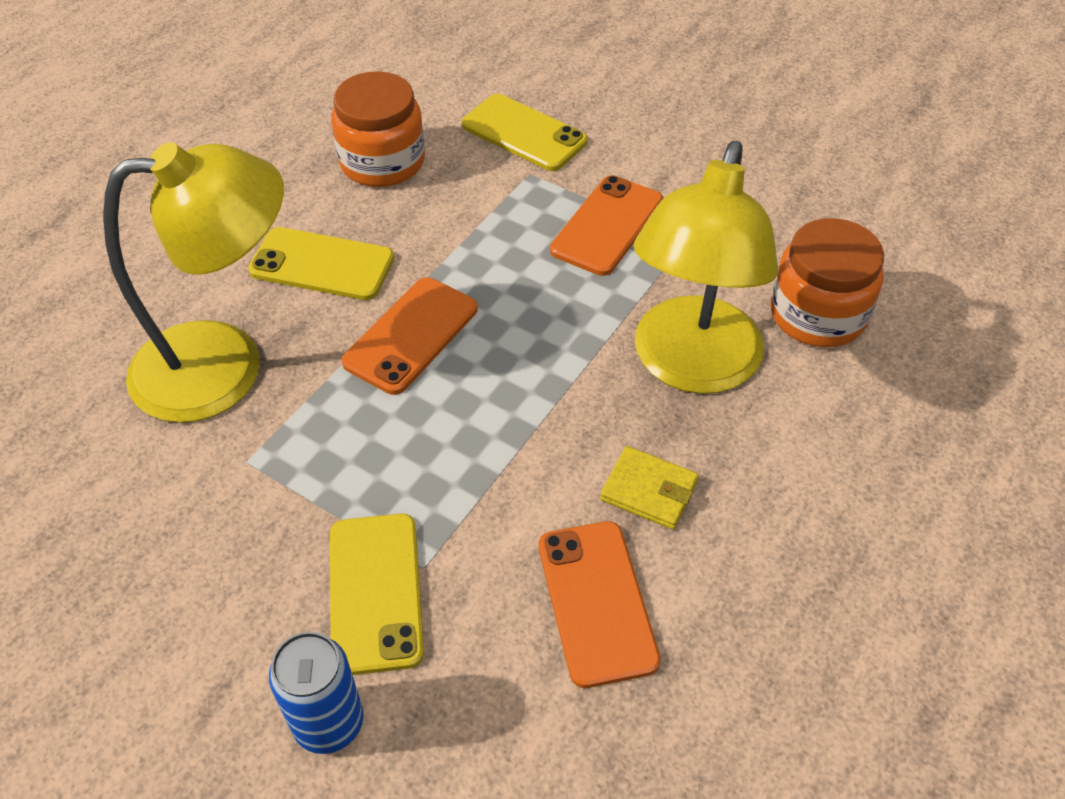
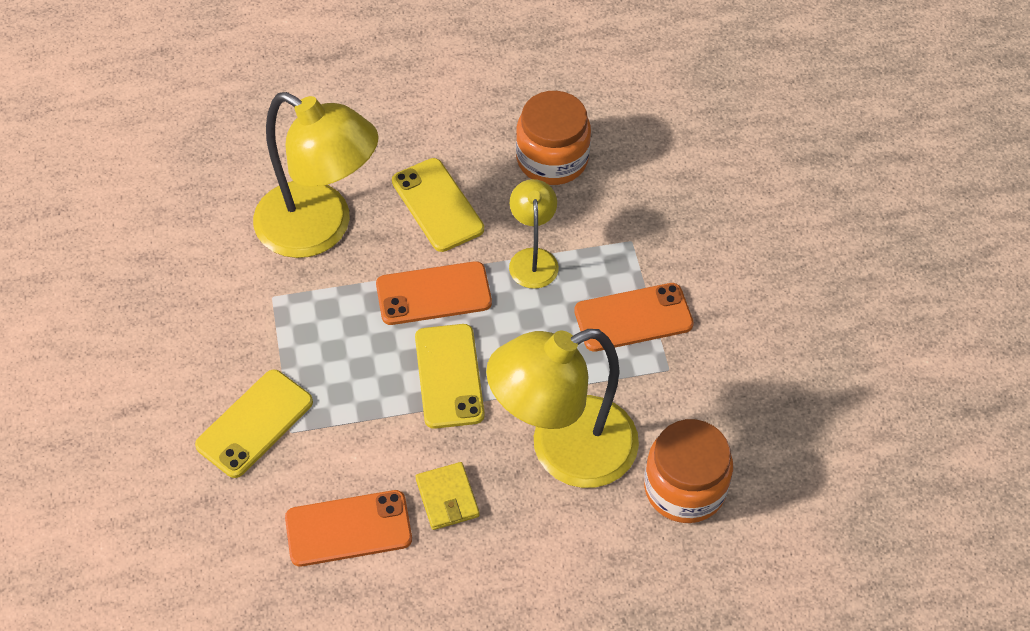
camera: 45 degrees right, 5 degrees up
(329, 722) = (167, 467): blue can -> none
(465, 244) = (533, 259): none -> yellow lamp
(524, 133) = (665, 207): yellow phone -> yellow phone (449, 376)
(596, 602) = (348, 528): orange phone -> orange phone turned 45 degrees clockwise

